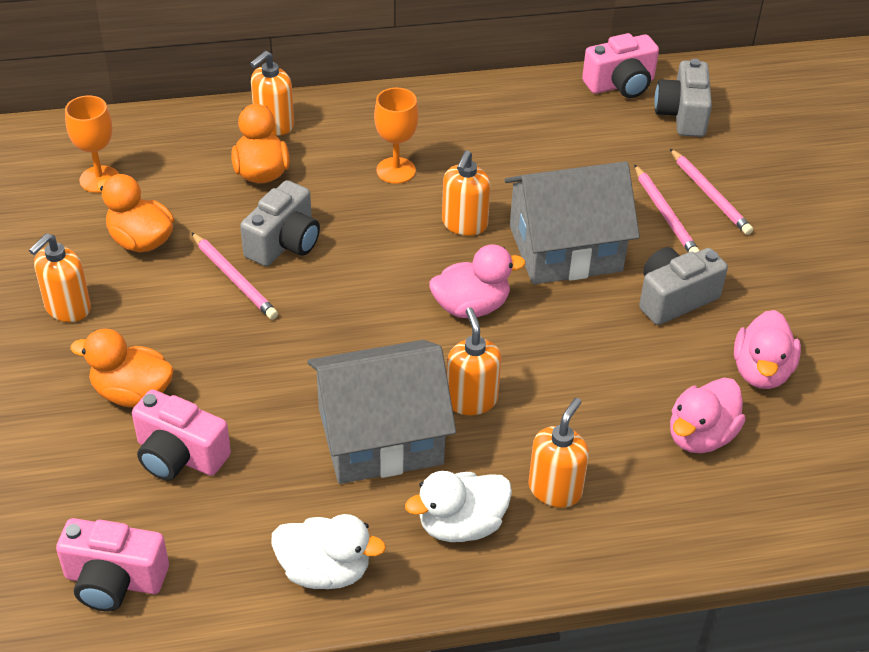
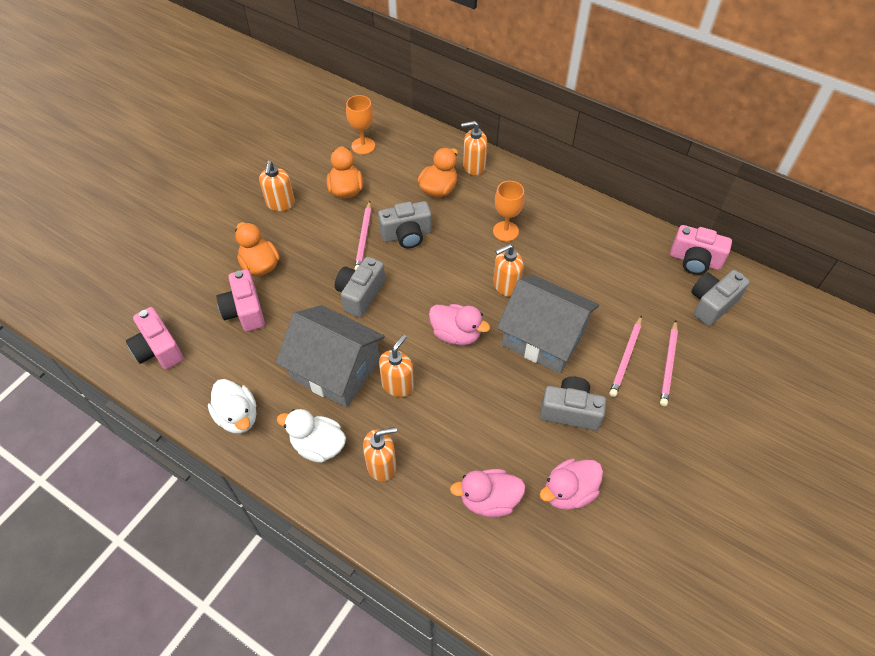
camera: 45 degrees right, 10 degrees up
(67, 308) = (280, 203): orange soap dispenser -> orange soap dispenser turned 75 degrees counterclockwise
(308, 340) = (360, 294): none -> grey camera

